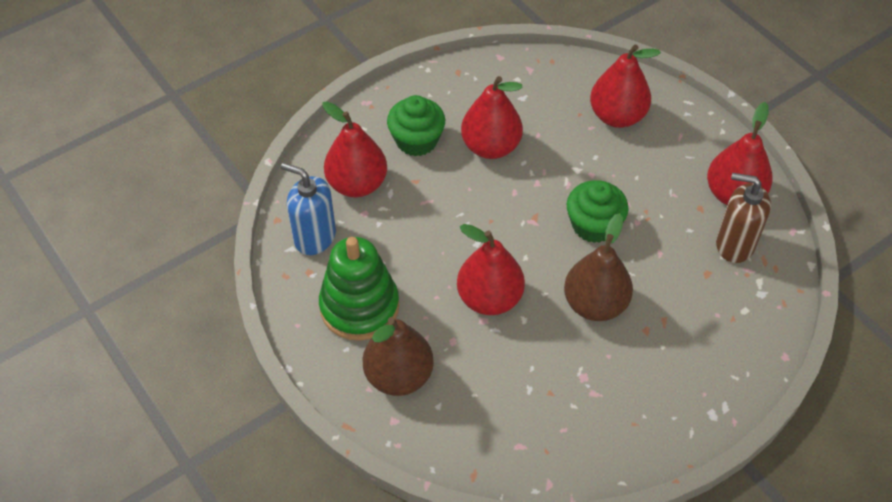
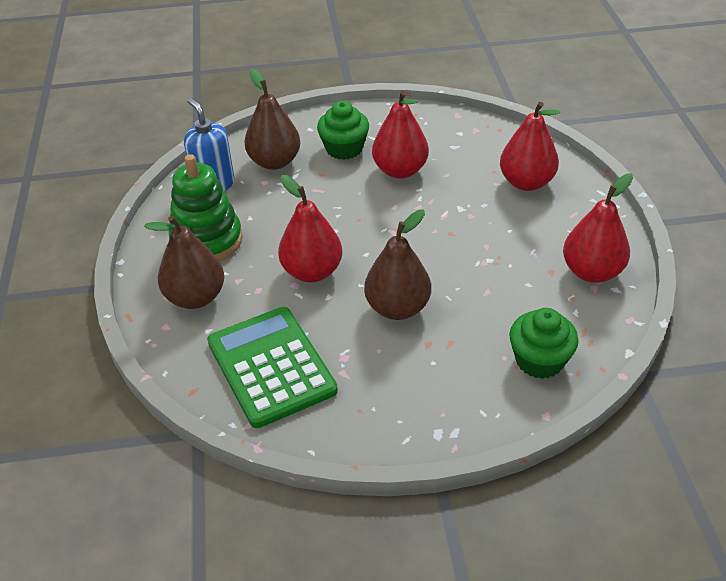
camera: 30 degrees right, 10 degrees down
(357, 184) = (274, 162): red pear -> brown pear
(526, 416) = (271, 366): none -> green calculator
(593, 225) = (443, 251): green cupcake -> green cupcake (539, 360)
(734, 244) = (563, 309): brown soap dispenser -> none

